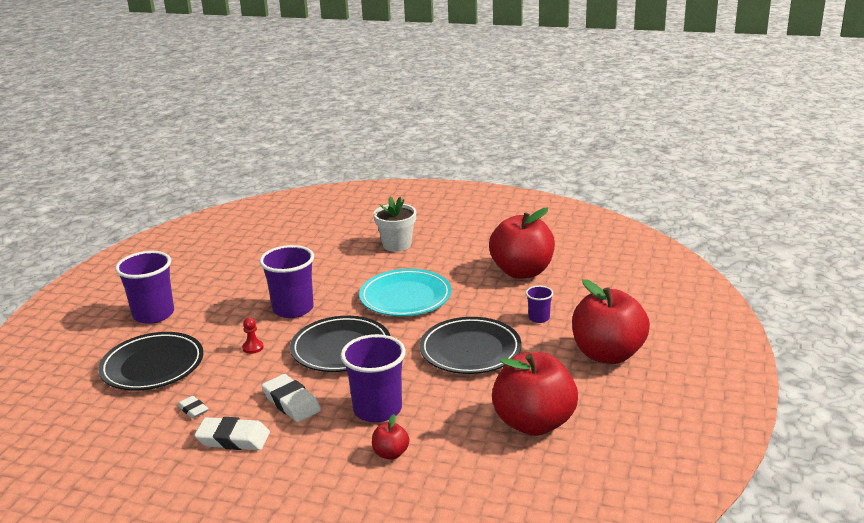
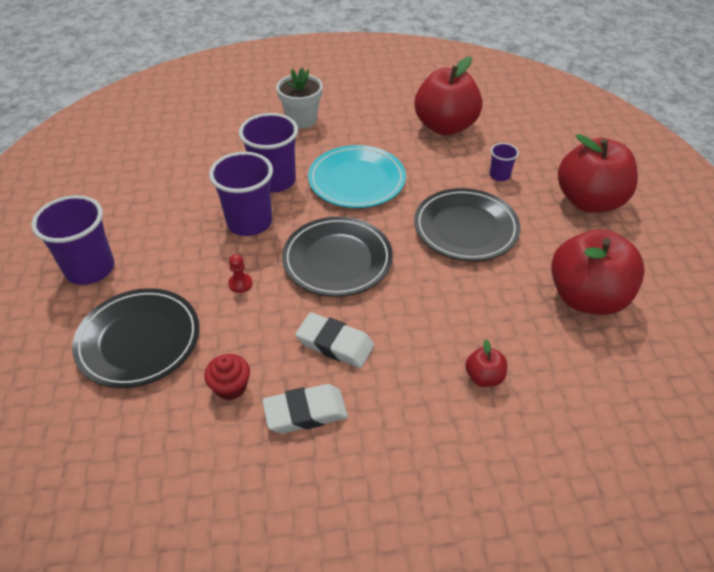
camera: 25 degrees left, 20 degrees up
(193, 410) = (230, 387): white eraser -> red cupcake
(377, 409) = (430, 326): purple cup -> purple cup (274, 181)

